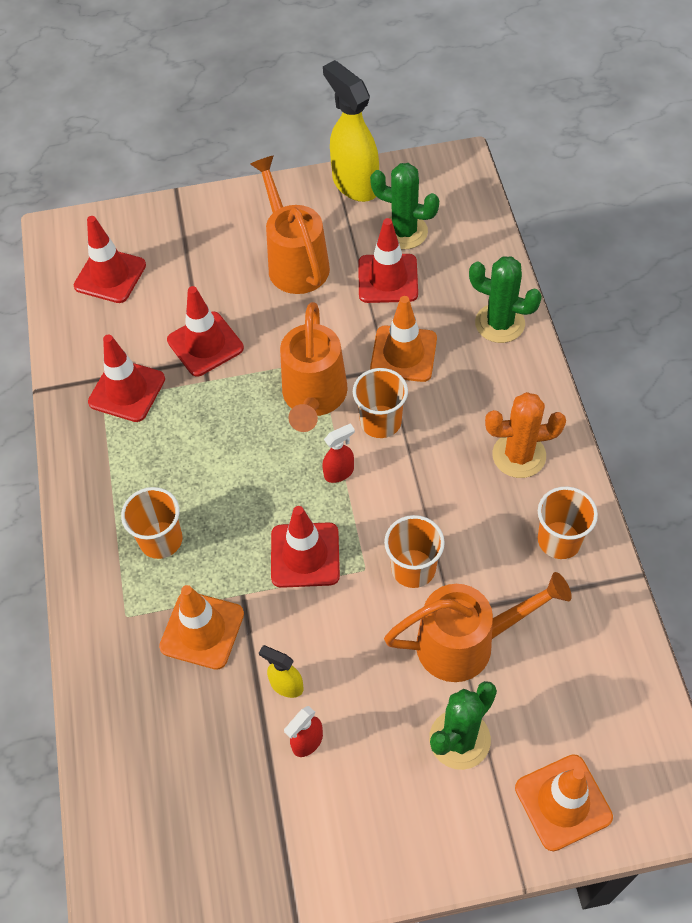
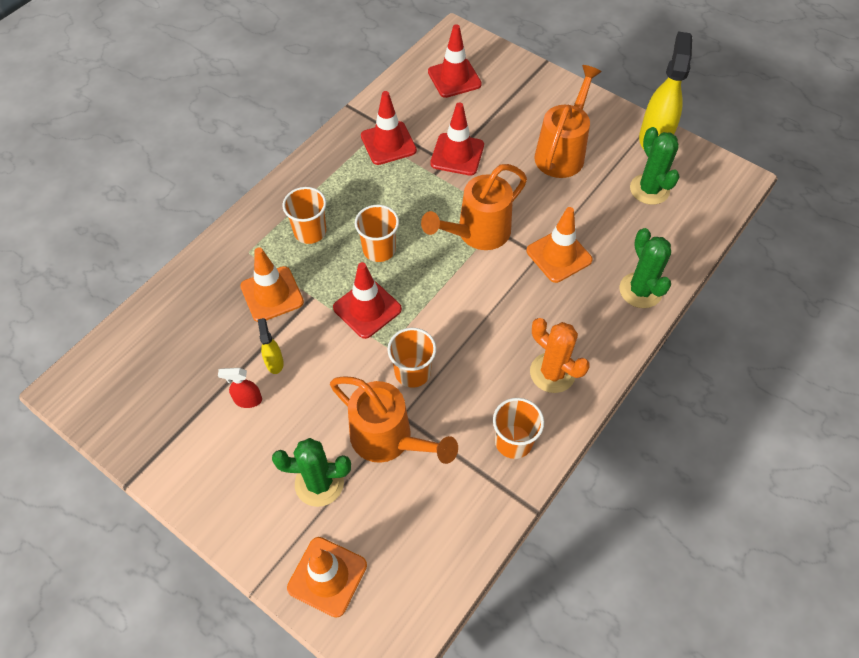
camera: 45 degrees right, 0 degrees up
(339, 472) = (440, 284): red spray bottle -> none
(380, 421) = (497, 279): orange cup -> orange cup (379, 249)
(388, 279) = (604, 207): red traffic cone -> none

